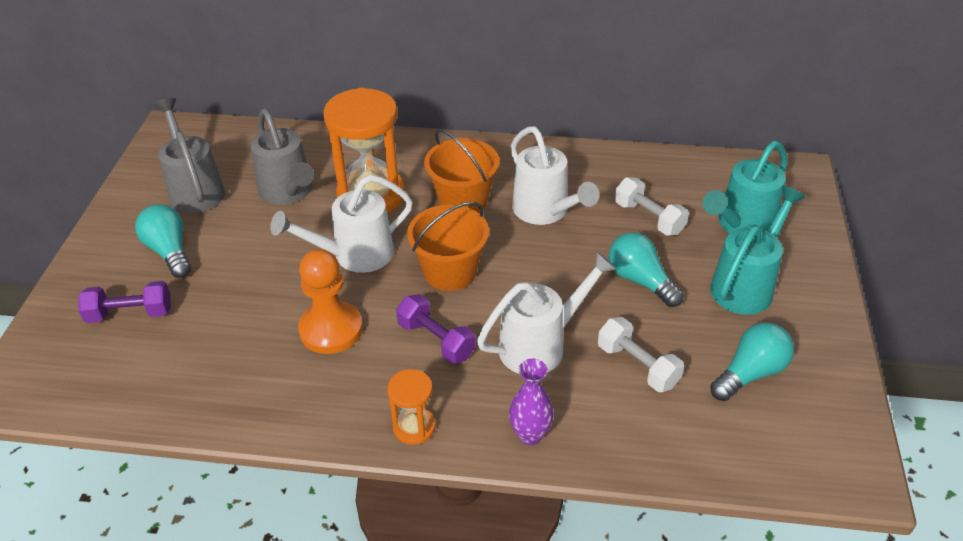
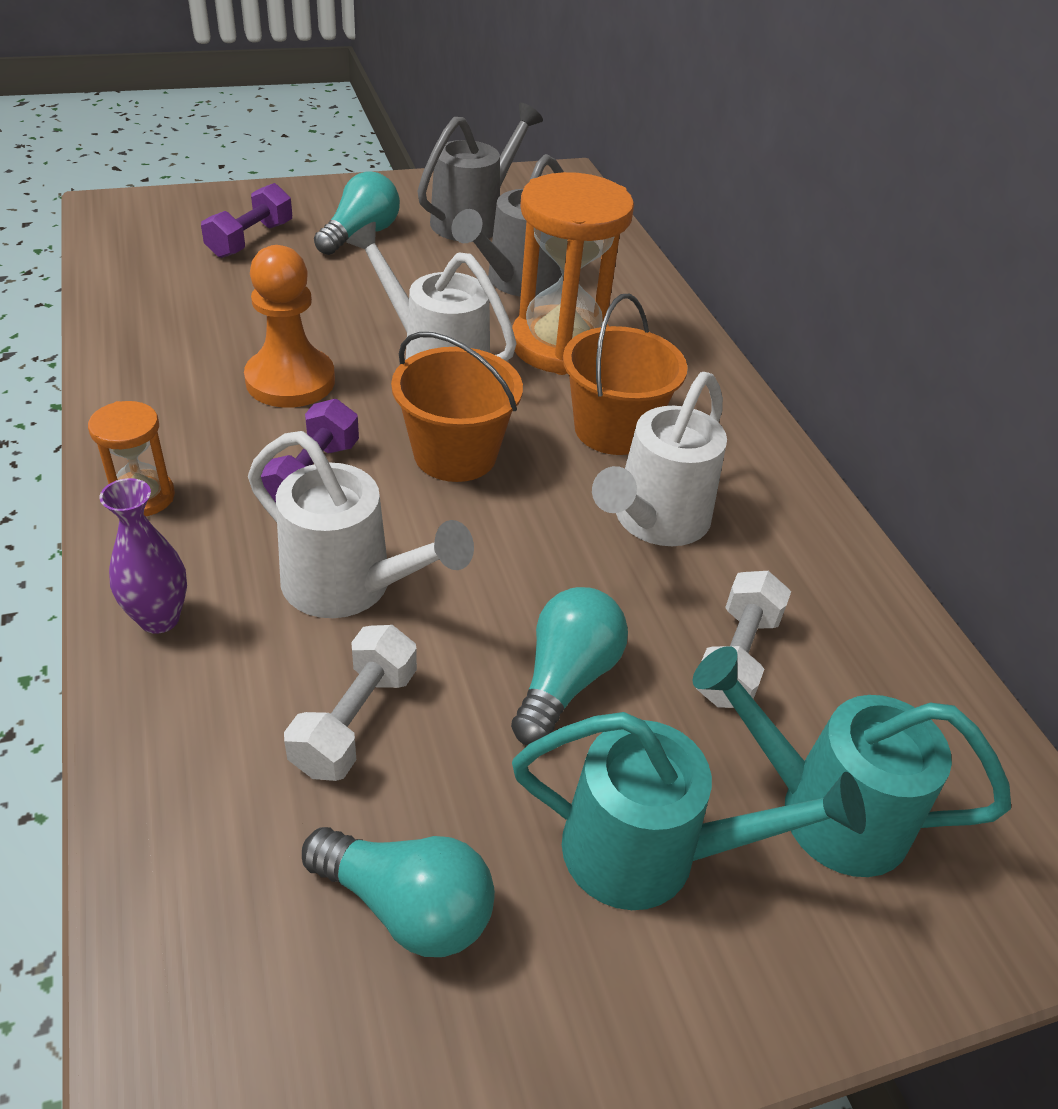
camera: 60 degrees right, 0 degrees up
(130, 314) = (250, 240): purple dumbbell -> purple dumbbell turned 60 degrees clockwise

